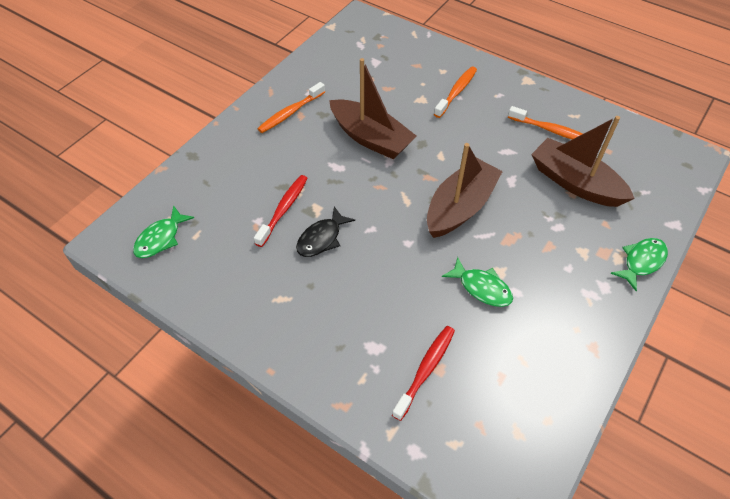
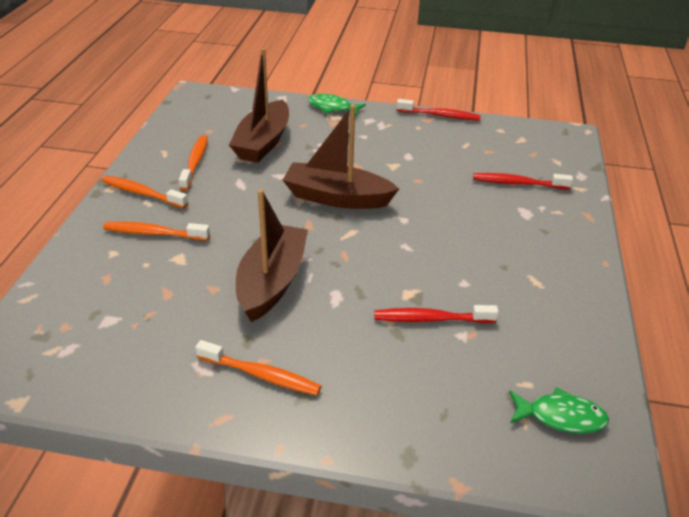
camera: 115 degrees left, 15 degrees down
(321, 238) = (445, 276): black fish -> none
(481, 288) = (418, 171): green fish -> none
(513, 93) = (142, 193): none -> orange toothbrush
(600, 366) = (440, 115): none -> red toothbrush

